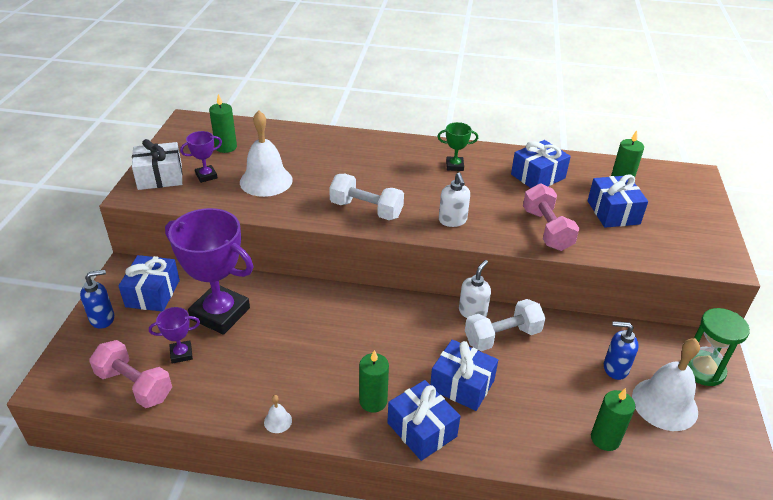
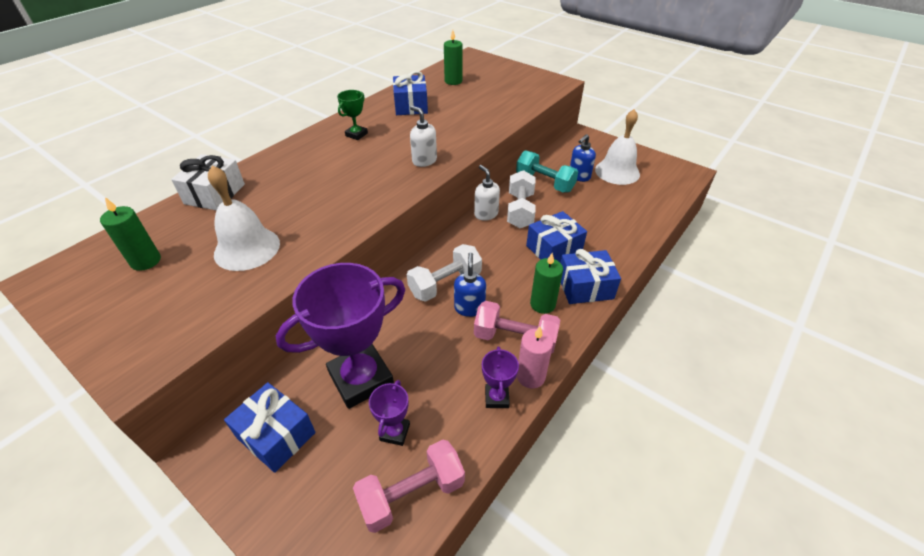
camera: 60 degrees left, 5 degrees up
(102, 318) = (274, 505): blue soap dispenser -> blue soap dispenser (469, 308)
(160, 177) = (129, 337): white gift -> white gift (215, 194)
(206, 176) = (181, 293): purple trophy -> purple trophy (497, 398)
(278, 421) = (530, 376): white bell -> pink candle
(366, 210) = (364, 199): white dumbbell -> white dumbbell (445, 284)
(452, 220) = (424, 161): white soap dispenser -> white soap dispenser turned 150 degrees counterclockwise
(547, 230) = (473, 126): pink dumbbell -> pink dumbbell (515, 339)
(571, 341) = (544, 183): none -> turquoise dumbbell
(605, 439) = (633, 206): green candle -> none
(613, 212) = (479, 95): blue gift -> none
(703, 369) = (599, 146): green hourglass -> none

